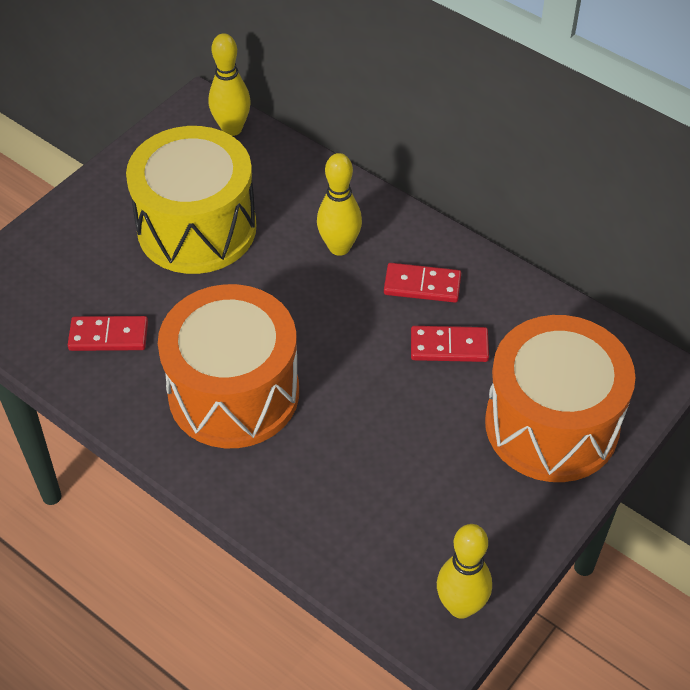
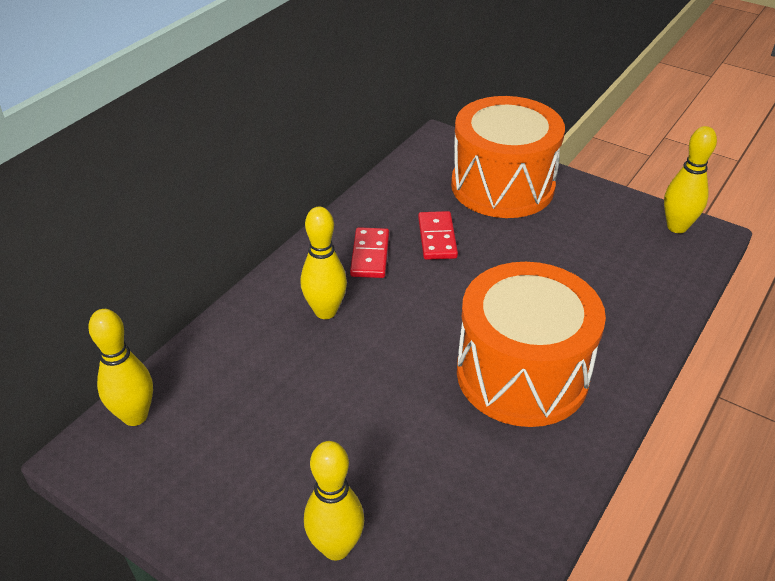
camera: 95 degrees left, 10 degrees down
(82, 248) = (336, 547): none -> yellow bowling pin
(109, 336) = (471, 494): red domino -> none
(197, 228) = (300, 431): yellow drum -> none

